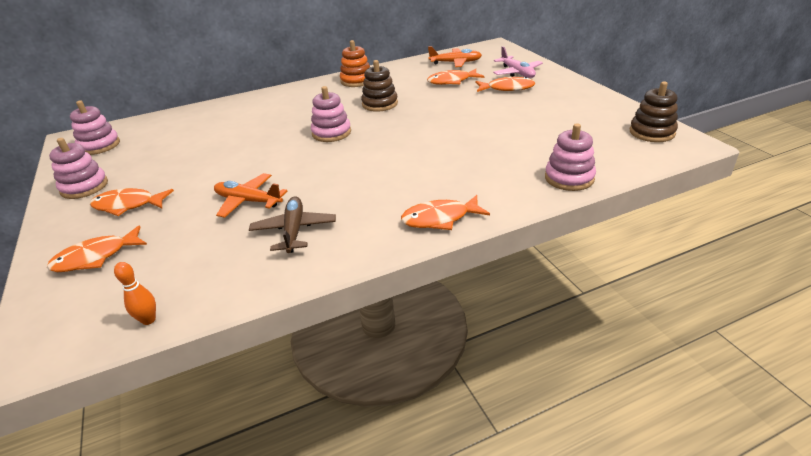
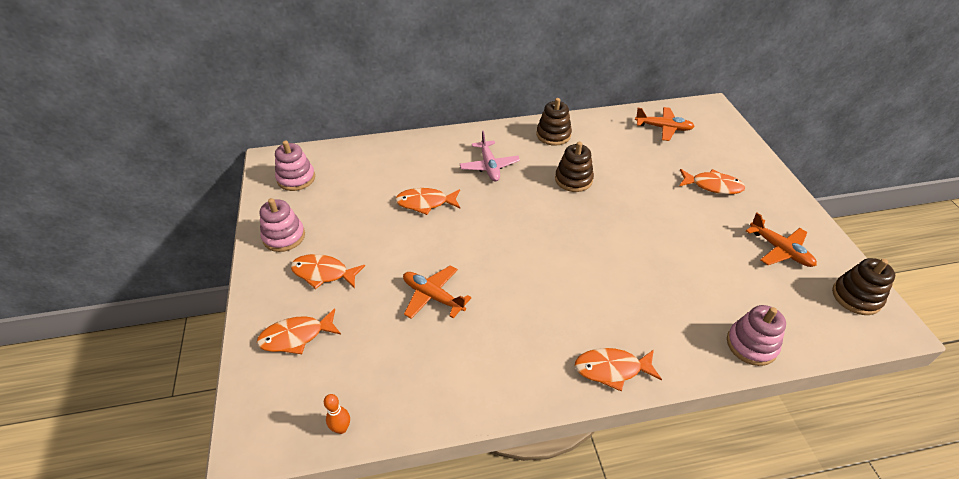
camera: 10 degrees right, 10 degrees up
(294, 230) = (473, 349): brown plane -> none
(331, 133) = (519, 214): pink stacking toy -> none
(356, 81) = (553, 135): orange stacking toy -> brown stacking toy
(452, 81) = (655, 159): orange fish -> orange fish (425, 203)
(517, 73) = (728, 161): pink plane -> pink plane (489, 166)
(576, 116) = (780, 250): none -> orange plane

